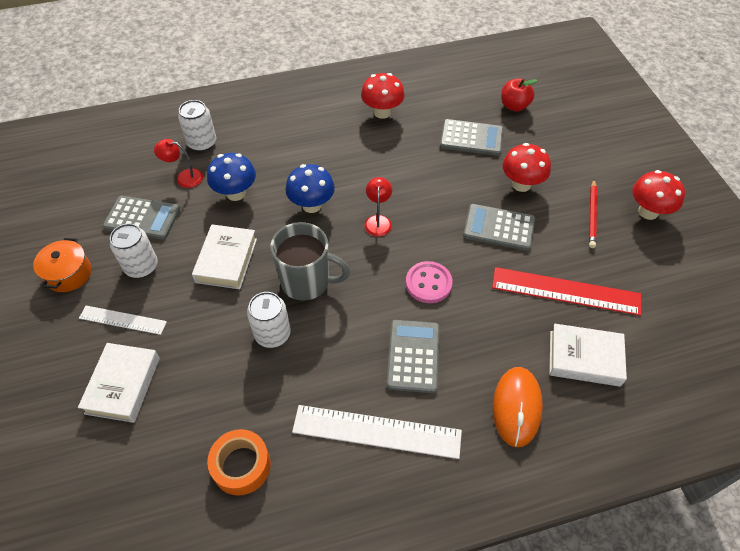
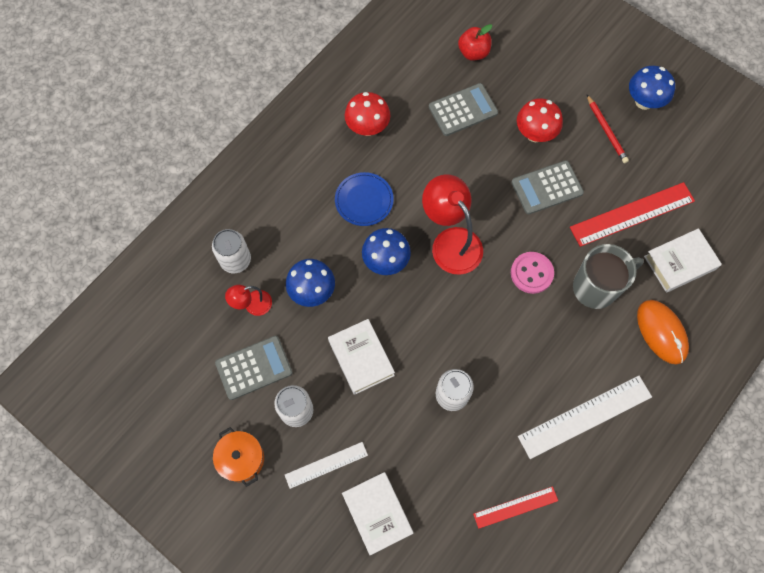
camera: 35 degrees left, 15 degrees up
(241, 466) = (515, 507): orange tape -> red ruler
(307, 282) = (440, 334): grey mug -> grey mug (596, 287)
(334, 156) = (364, 200): none -> blue plate
(378, 221) = (451, 241): red lamp -> red lamp, size x1.92
(413, 356) = (566, 341): grey calculator -> none
(648, 212) = (644, 101): red mushroom -> blue mushroom

